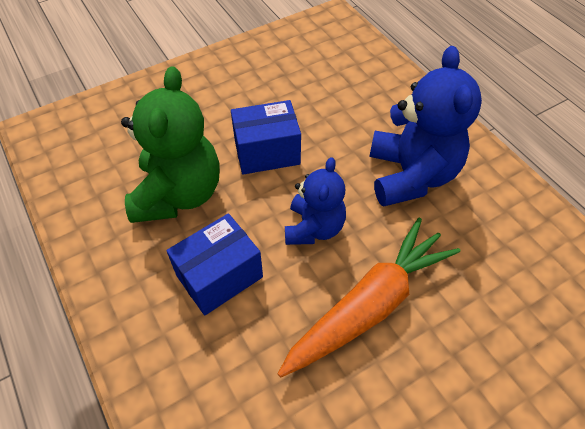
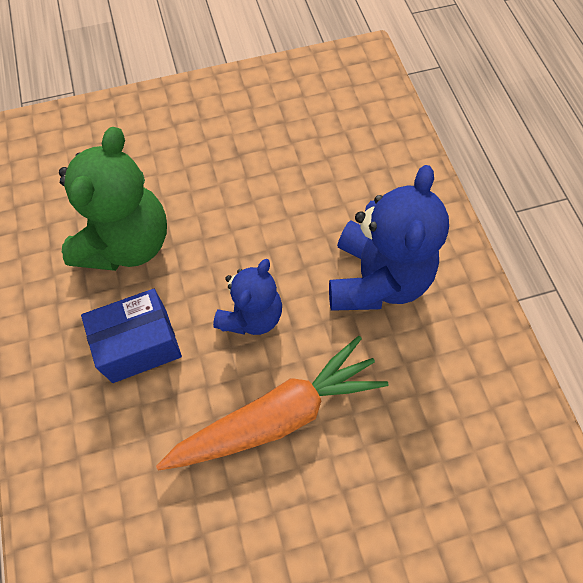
camera: 15 degrees right, 10 degrees up
(267, 152) = (232, 215): blue box -> none

